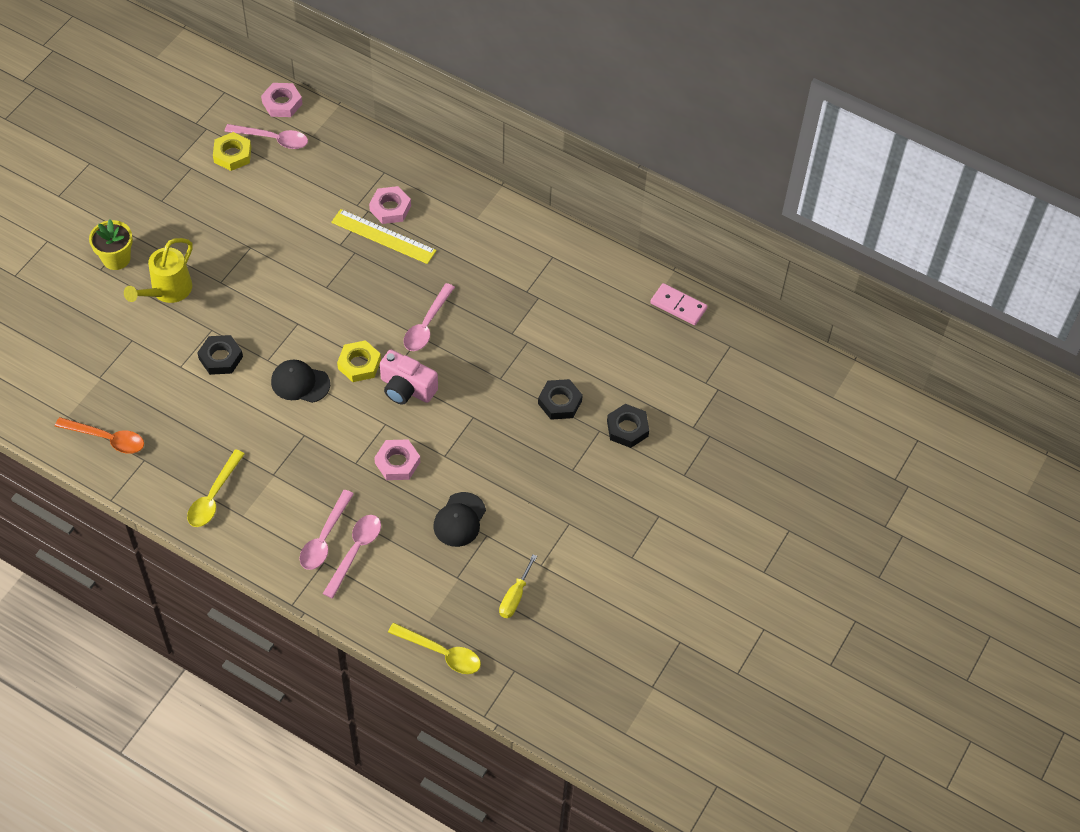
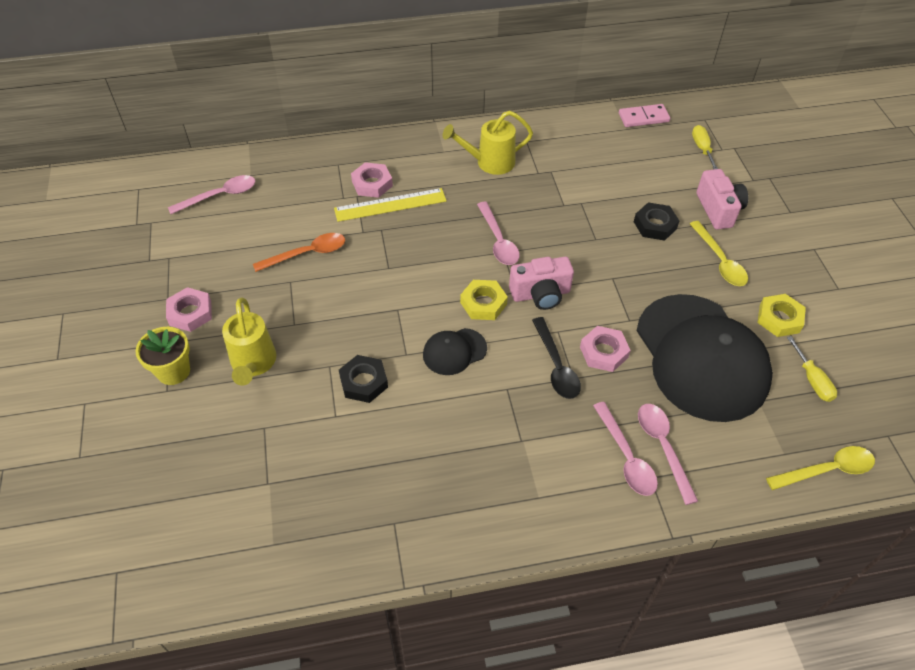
camera: 40 degrees left, 5 degrees down
(107, 438) = (336, 533): orange spoon -> orange spoon (307, 254)
(213, 496) = (494, 502): yellow spoon -> yellow spoon (719, 261)
(232, 154) = (196, 226): yellow nut -> yellow nut (779, 318)
(282, 103) = (199, 168): pink nut -> pink nut (190, 313)
(354, 446) = (556, 366): none -> black spoon
(459, 520) = (701, 357): black cap -> black cap, size x2.32
(499, 254) = (489, 162): none -> yellow watering can
(627, 428) = (718, 210): black nut -> pink camera
(689, 369) = (702, 148): none -> yellow screwdriver

